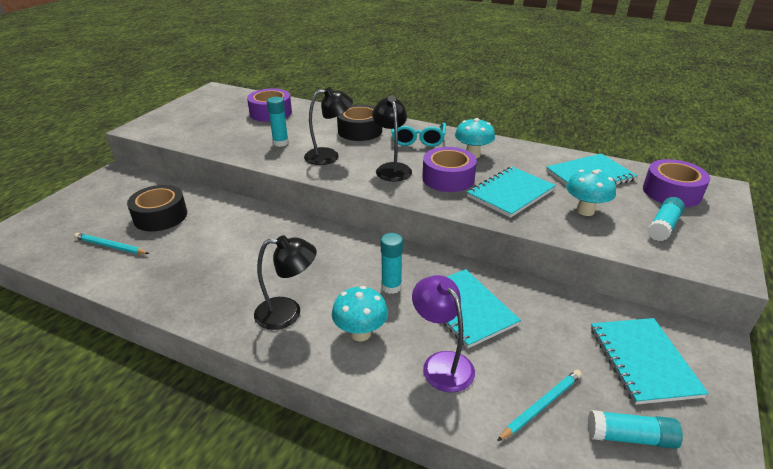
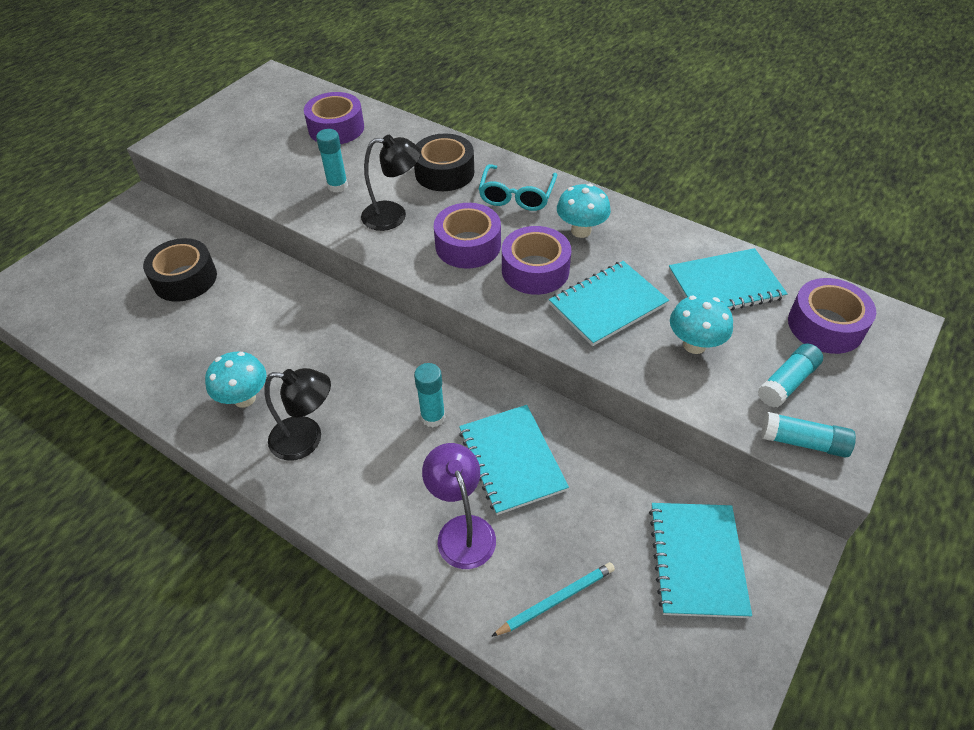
camera: 10 degrees right, 15 degrees up
(110, 246) = (124, 319): turquoise pencil -> none
(360, 333) = (381, 478): turquoise mushroom -> turquoise mushroom (244, 398)
(392, 168) = (468, 245): black lamp -> purple tape
(630, 437) = (641, 653): turquoise glue stick -> turquoise glue stick (803, 442)

